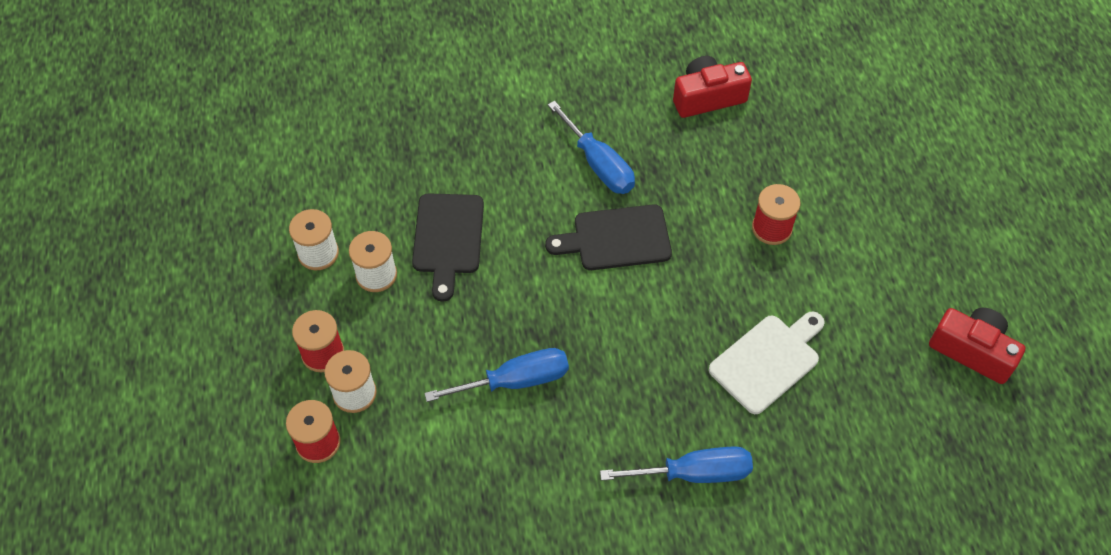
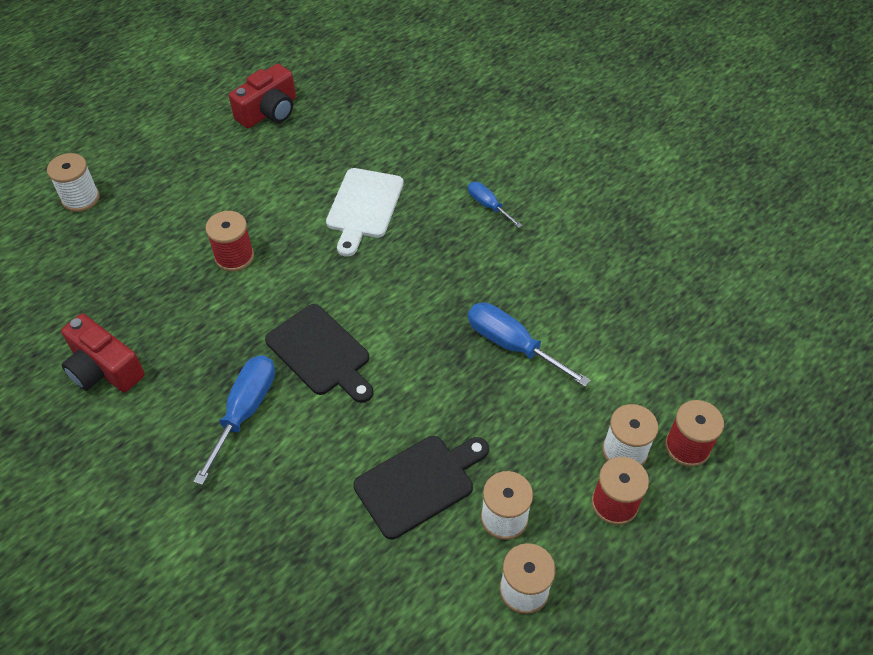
camera: 125 degrees left, 5 degrees down
(694, 473) = (488, 205): blue screwdriver -> blue screwdriver, size x0.59
(767, 361) = (364, 207): white cutting board -> white cutting board turned 90 degrees counterclockwise
(926, 148) = (81, 198): none -> white spool
(972, 351) = (269, 111): red camera -> red camera turned 135 degrees counterclockwise

